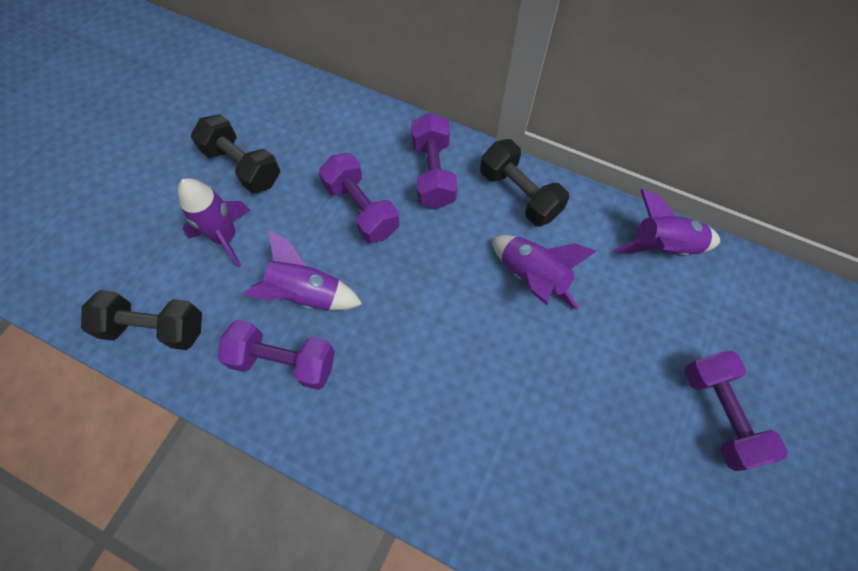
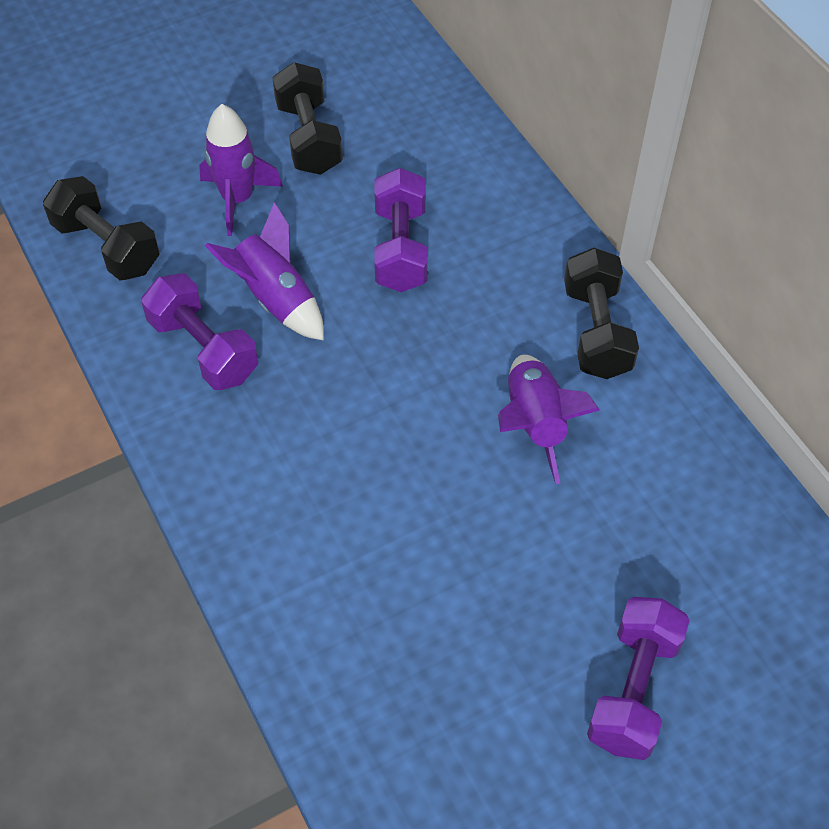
camera: 35 degrees right, 10 degrees down
(433, 173) = (512, 255): purple dumbbell -> none
(662, 246) = (726, 484): purple rocket -> none

